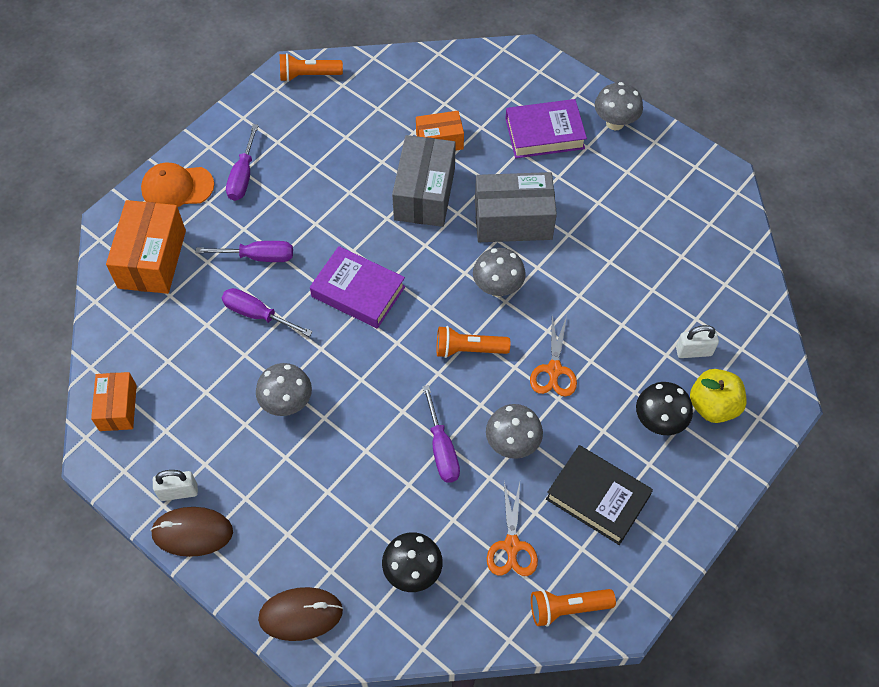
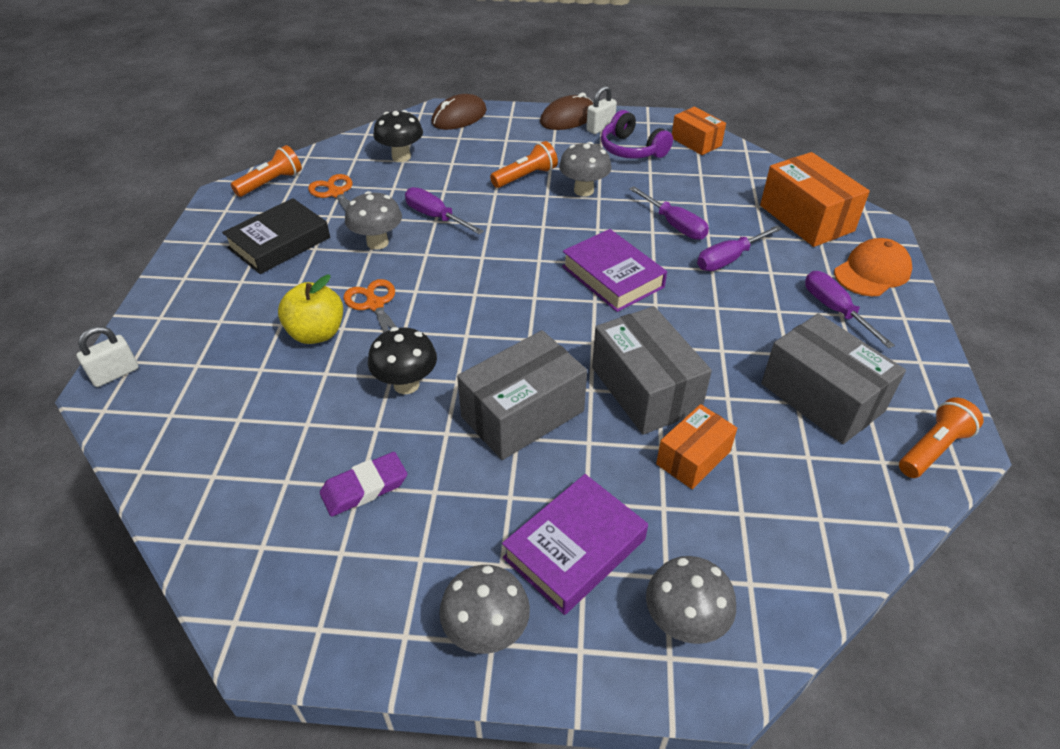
camera: 145 degrees right, 15 degrees down
(187, 435) = (632, 149): none -> purple headphones
(258, 315) = (674, 225): purple screwdriver -> purple screwdriver turned 60 degrees clockwise
(328, 131) = (822, 397): none -> grey box
(358, 292) = (612, 277): purple book -> purple book turned 60 degrees clockwise
(468, 349) = (469, 283): orange flashlight -> orange flashlight (525, 177)
(497, 288) = (484, 342): grey mushroom -> grey mushroom (684, 622)
(597, 497) = (279, 243): black book -> black book turned 45 degrees counterclockwise
(637, 226) = (364, 488): none -> purple eraser
(659, 422) = (244, 312): black mushroom -> black mushroom (406, 384)
(693, 351) = (229, 386): white padlock -> white padlock (115, 374)
(713, 406) = (189, 348): yellow apple -> yellow apple (316, 333)

